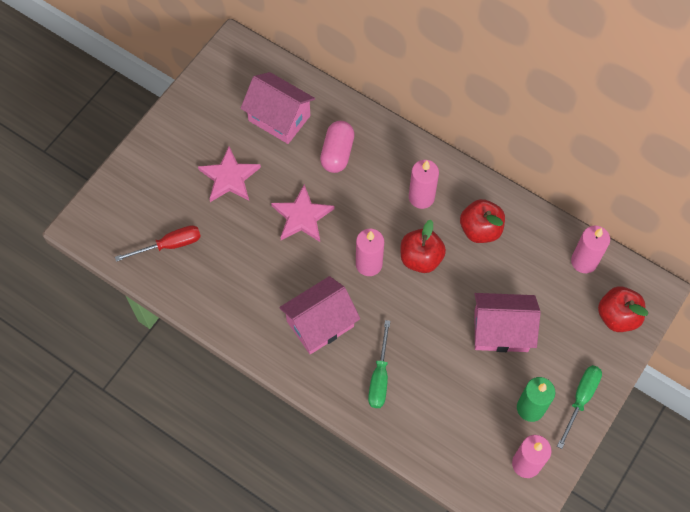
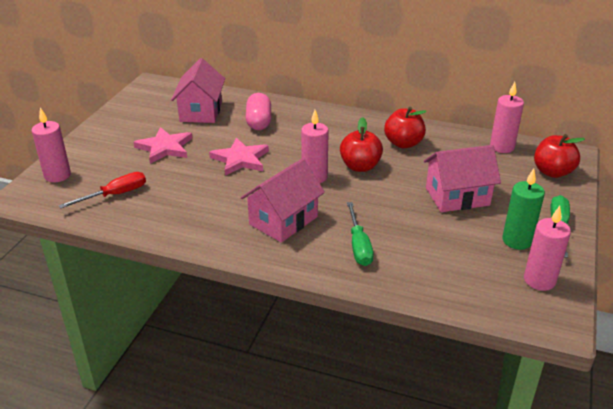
camera: 15 degrees left, 30 degrees down
(279, 118) = (201, 111): pink house -> pink house turned 75 degrees clockwise
(421, 197) = (343, 134): pink candle -> pink candle (57, 175)

